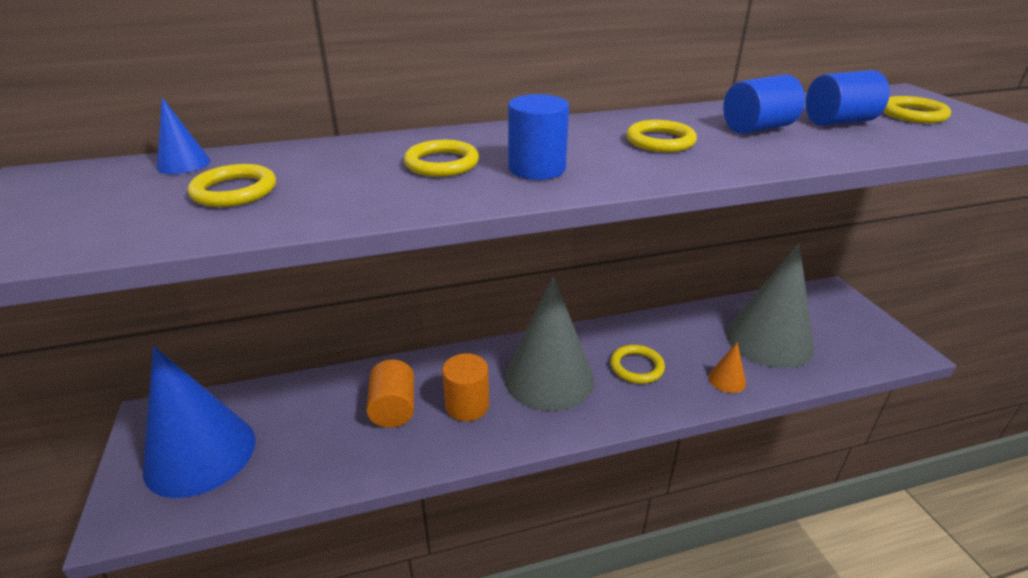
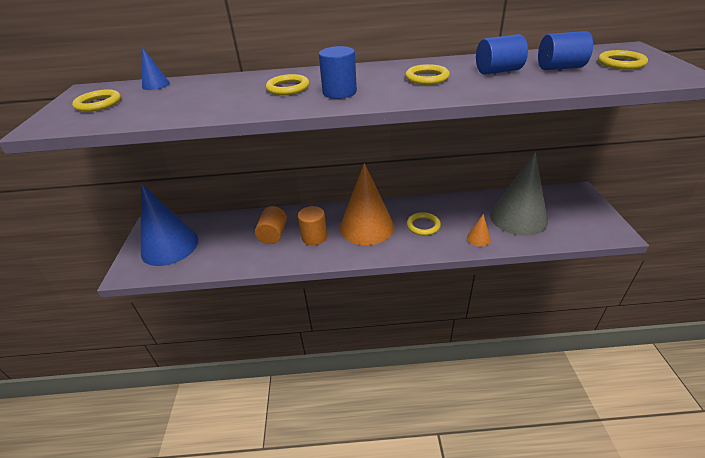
camera: 15 degrees right, 5 degrees up
(234, 191) = (173, 99): yellow ring -> yellow ring (99, 104)
(549, 378) = (367, 227): grey cone -> orange cone

